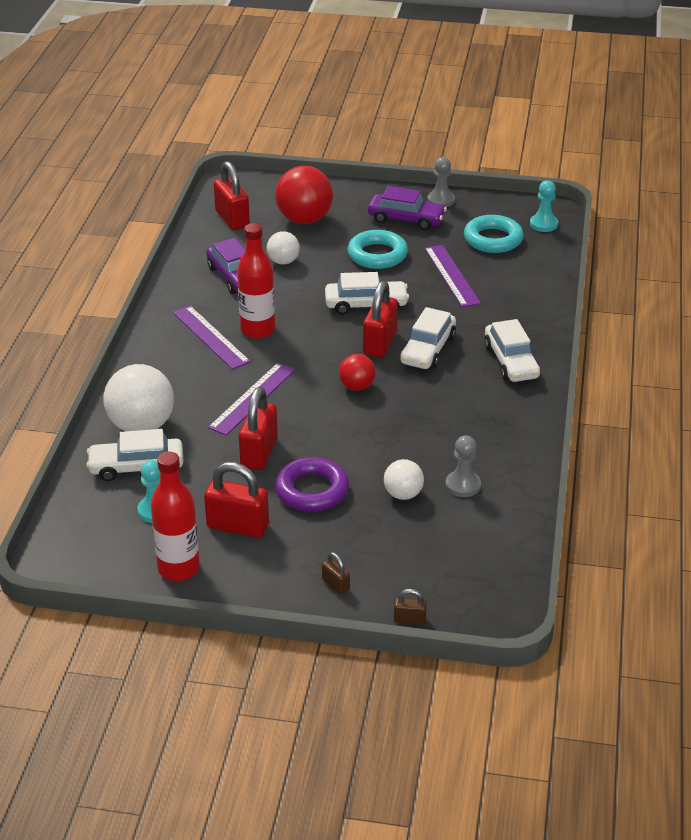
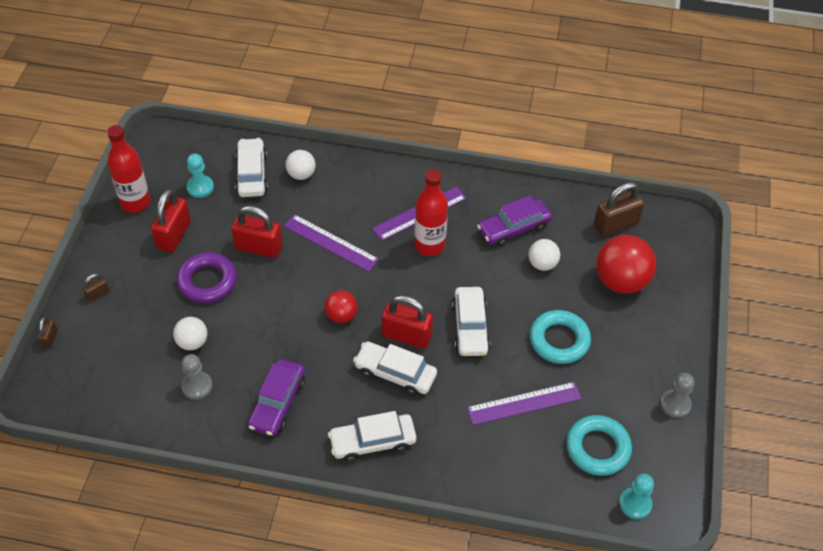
camera: 90 degrees right, 15 degrees up
(141, 426) = (301, 174): white ball -> white ball, size x0.55
(232, 219) = (615, 224): red padlock -> brown padlock
(406, 219) = (631, 369): purple car -> purple car (277, 403)

